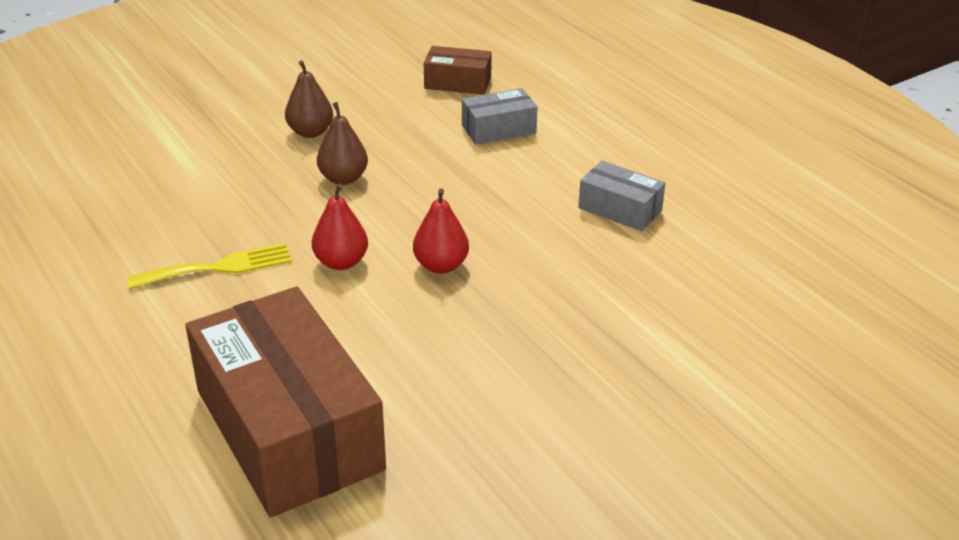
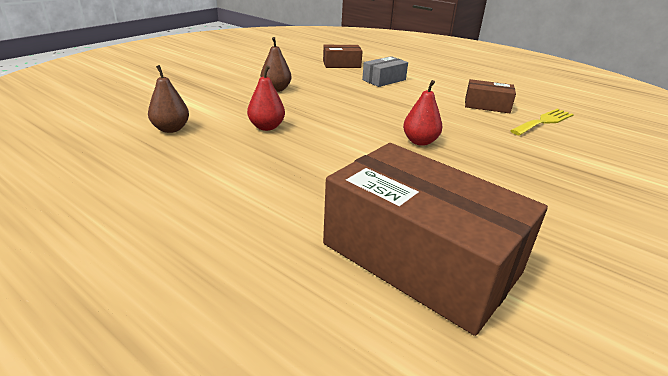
camera: 20 degrees left, 5 degrees down
(219, 267) = (273, 161): yellow fork -> yellow fork (544, 121)
(341, 262) = (355, 148): red pear -> red pear (266, 127)
(343, 178) = (316, 107): brown pear -> brown pear (171, 129)
(620, 209) = (487, 105): grey box -> brown box

